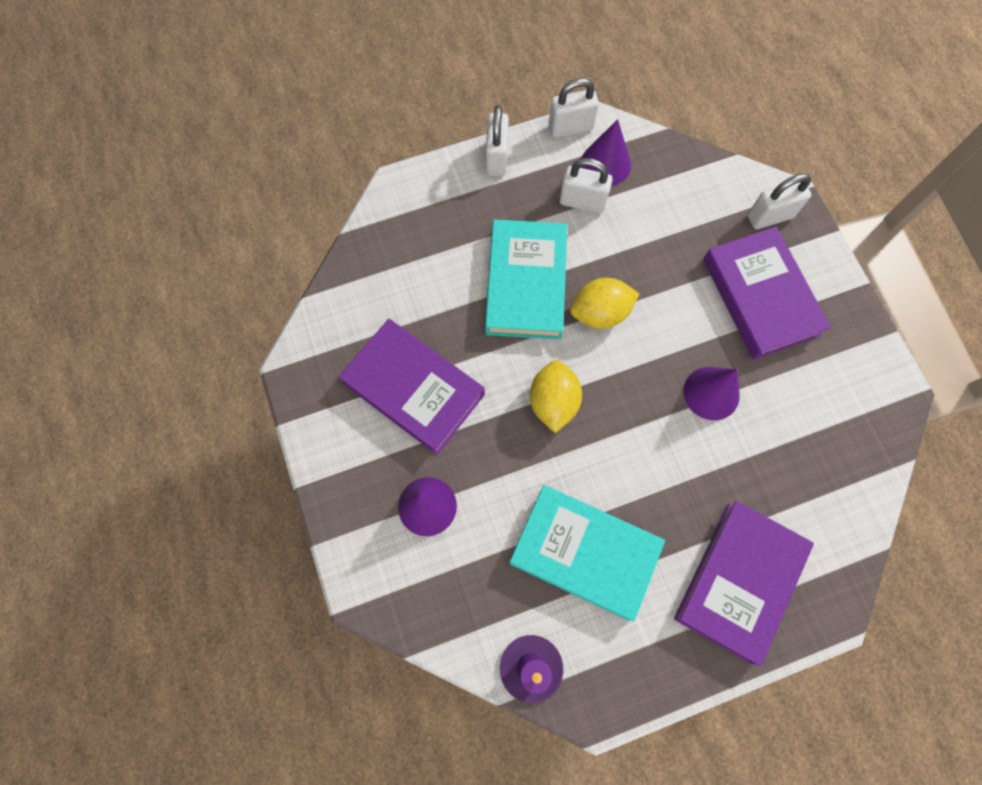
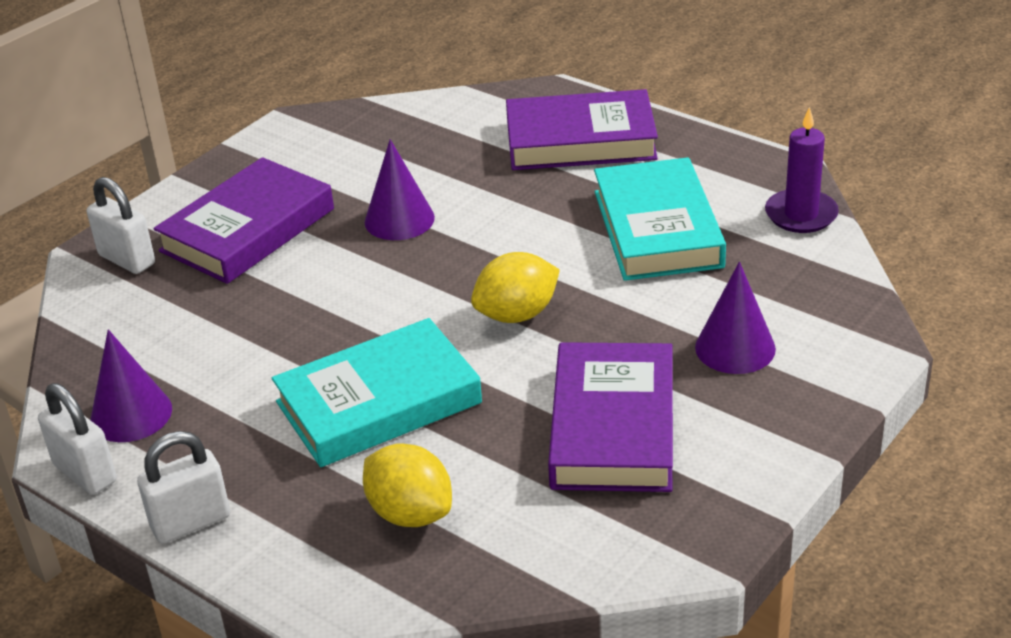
camera: 120 degrees left, 35 degrees down
(582, 202) = (211, 408): white padlock -> none
(600, 313) = (368, 328): yellow lemon -> yellow lemon (410, 513)

